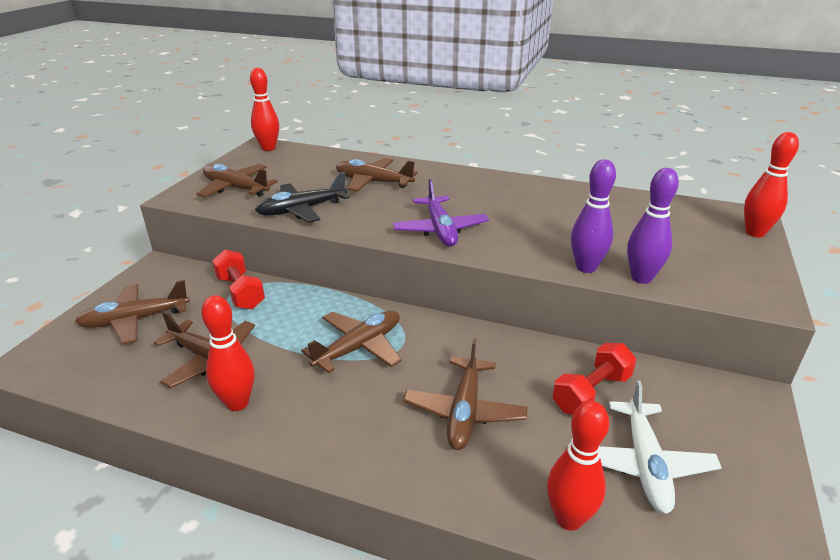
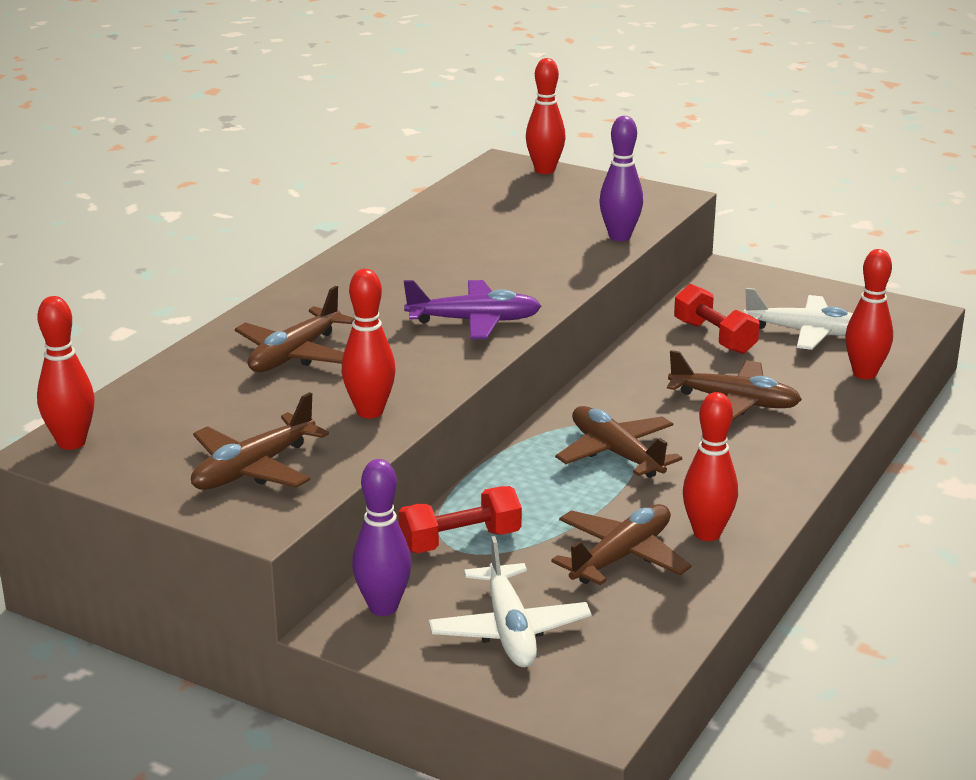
camera: 80 degrees left, 5 degrees down
(135, 320) = (509, 630): brown plane -> white plane
(301, 210) = (370, 412): black plane -> red bowling pin
(586, 267) = (592, 257): purple bowling pin -> purple bowling pin (383, 607)

